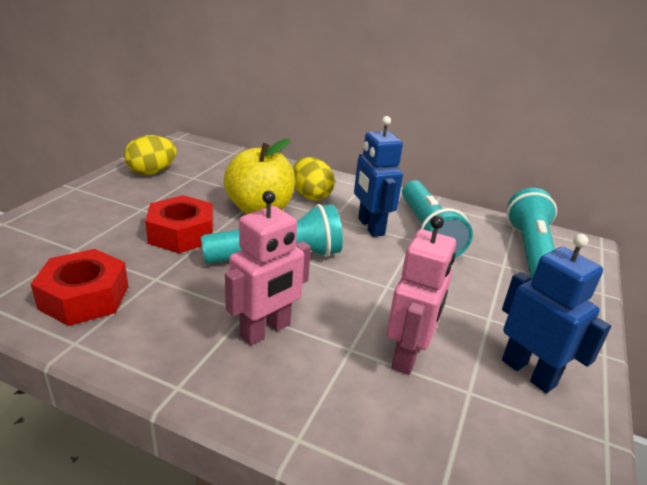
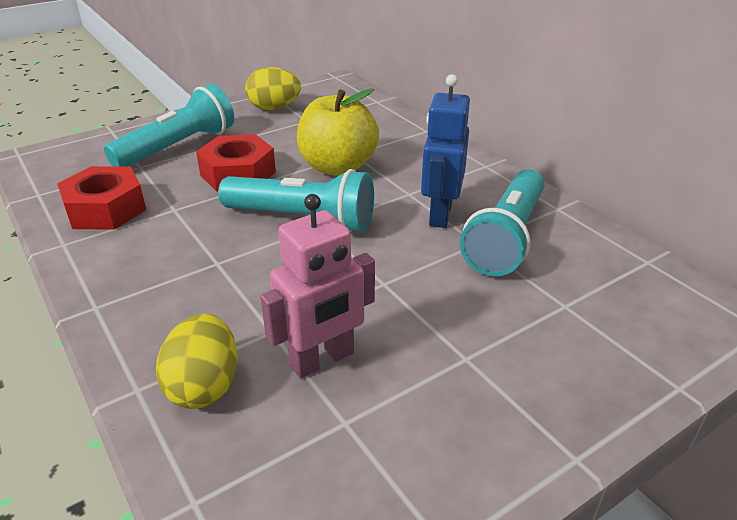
camera: 35 degrees right, 5 degrees up
(266, 330) = (214, 286): pink robot -> none
(311, 196) = (409, 164): yellow egg -> yellow egg (204, 386)
(529, 372) = (441, 433): blue robot -> none
(530, 253) = (626, 302): turquoise flashlight -> turquoise flashlight (178, 147)

